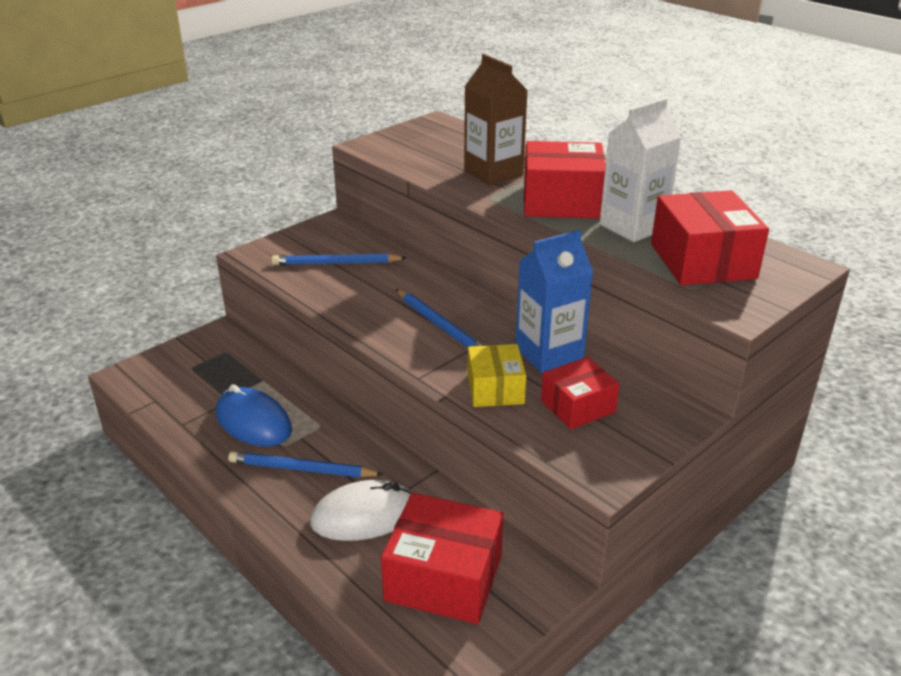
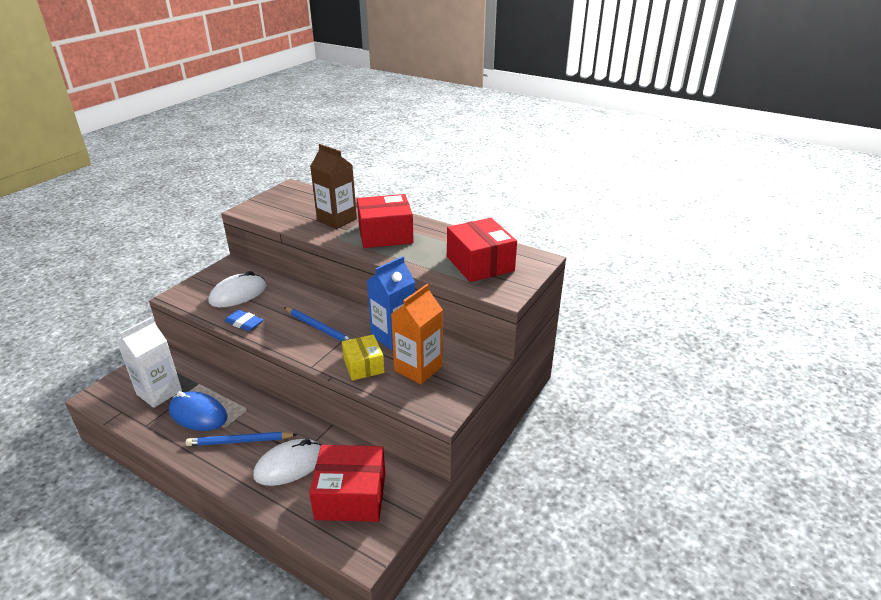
camera: 15 degrees left, 0 degrees up
(336, 263) = (238, 294): blue pencil -> white mouse
(336, 303) = (244, 323): none -> blue eraser
(577, 406) = (418, 368): red box -> orange carton
(633, 227) = (433, 246): white carton -> white carton (159, 392)

